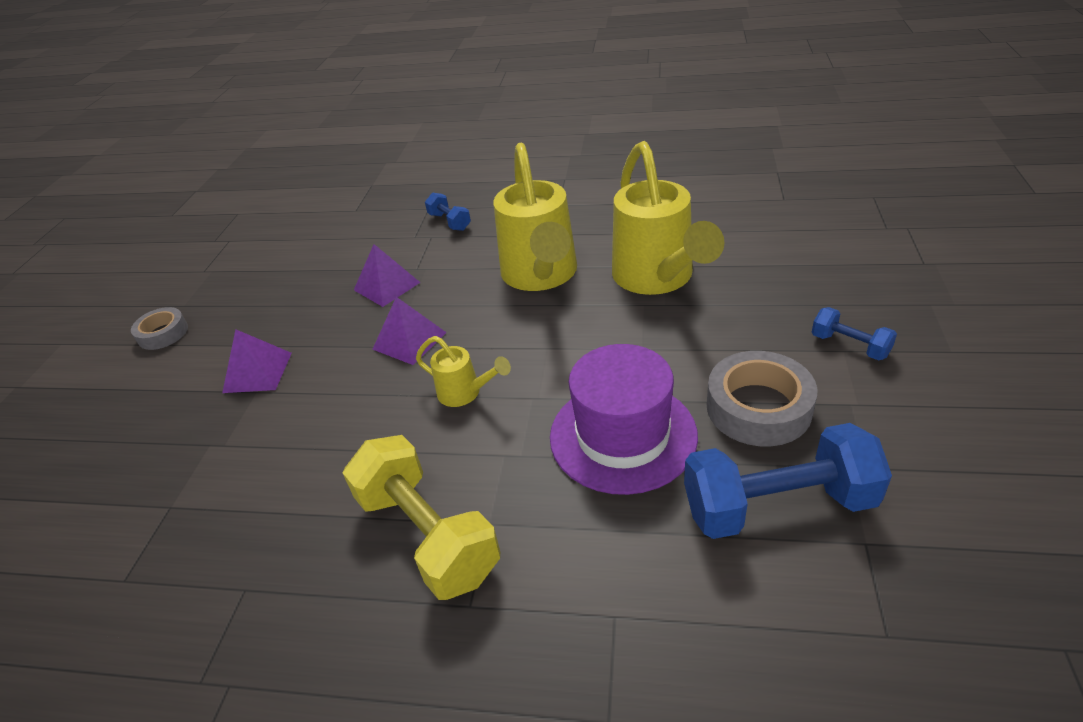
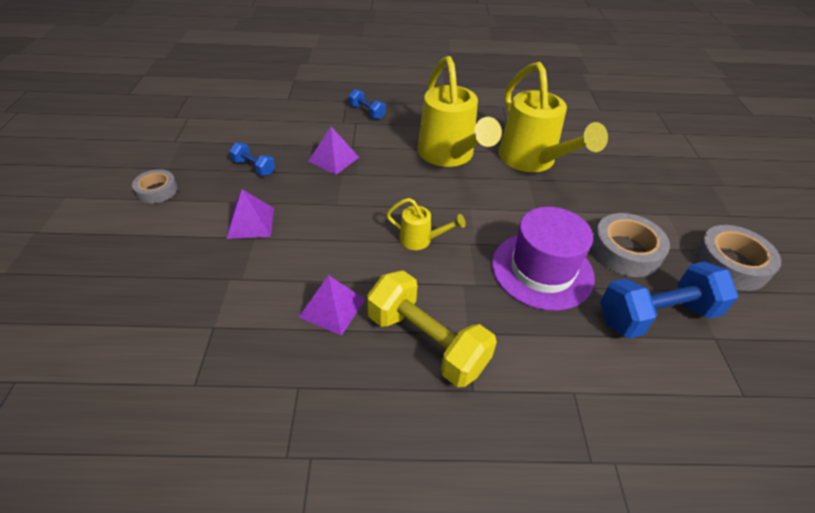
camera: 15 degrees left, 5 degrees up
(409, 341) = (365, 201): purple pyramid -> purple pyramid (332, 308)
(849, 346) = (670, 211): blue dumbbell -> blue dumbbell (254, 167)
(926, 426) = (730, 264): none -> grey tape

